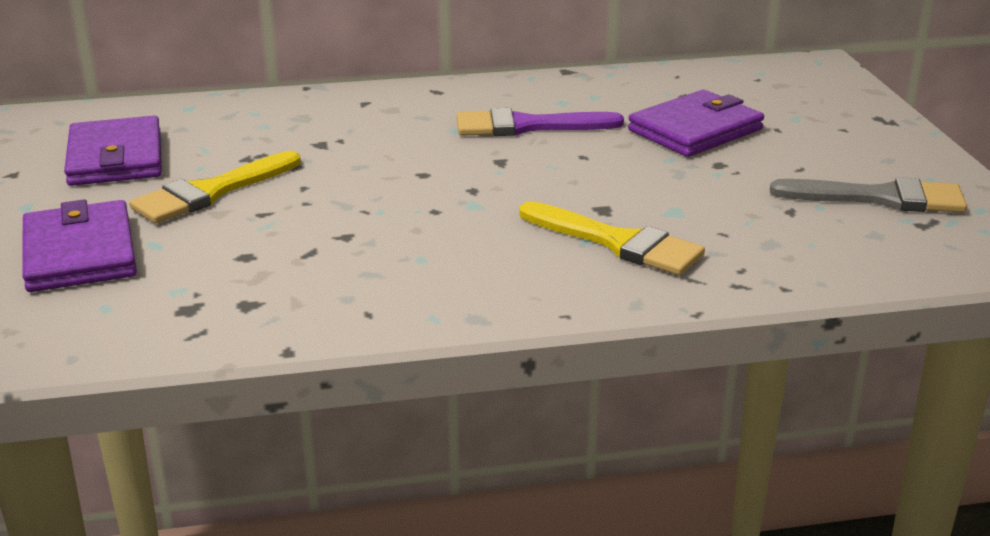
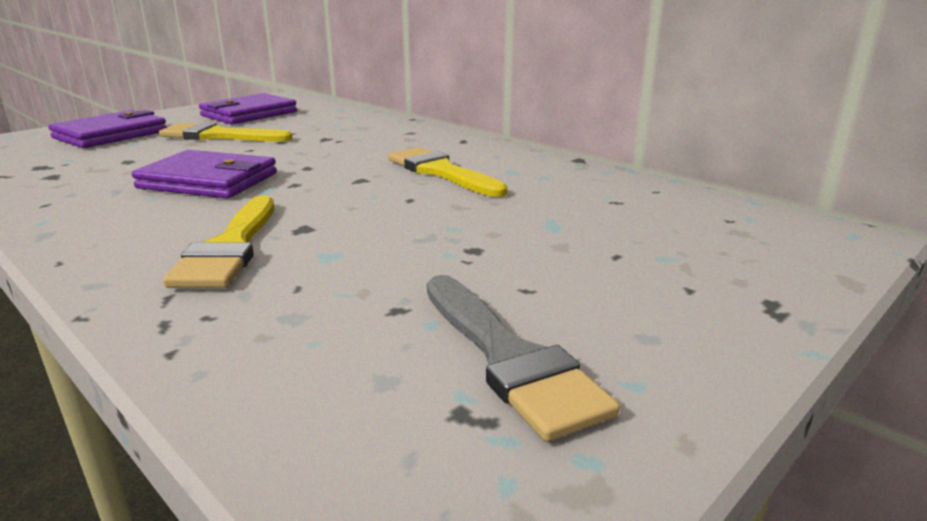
camera: 55 degrees right, 5 degrees down
(527, 126) = (441, 172): purple brush -> yellow brush
(695, 130) = (540, 222): purple wallet -> purple wallet (209, 181)

